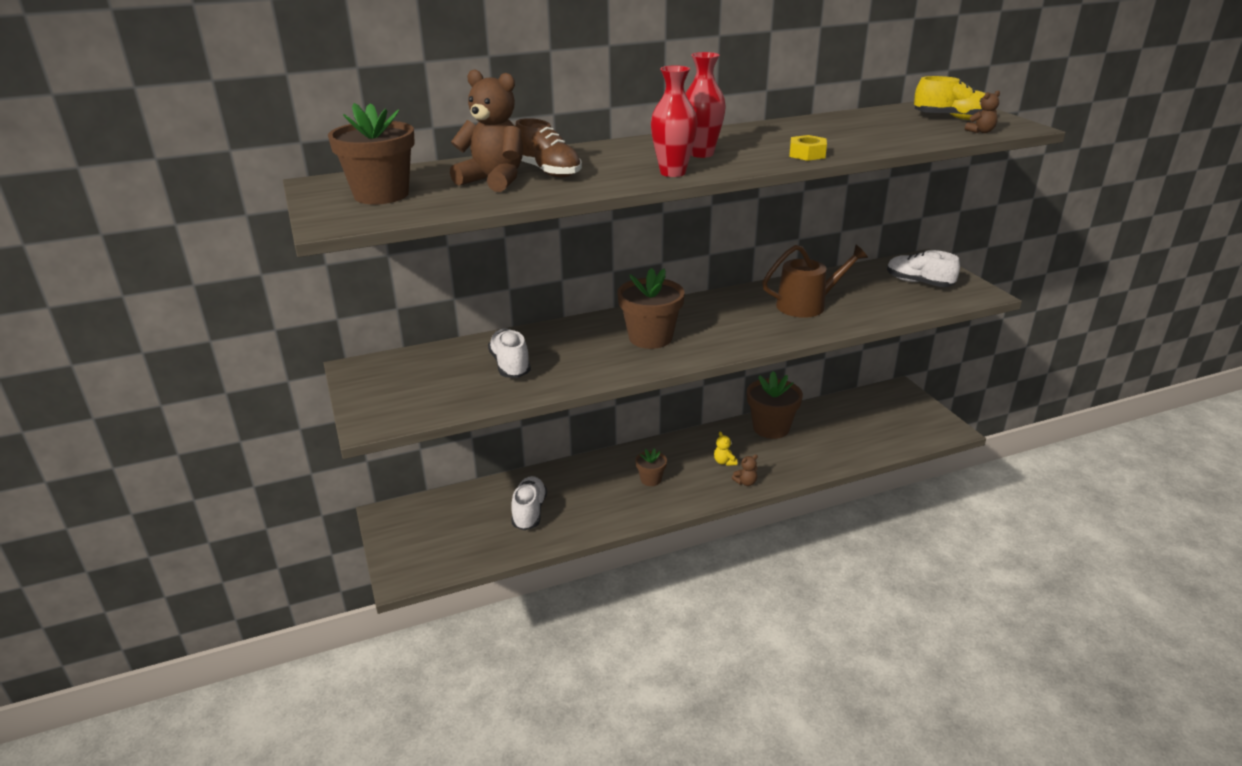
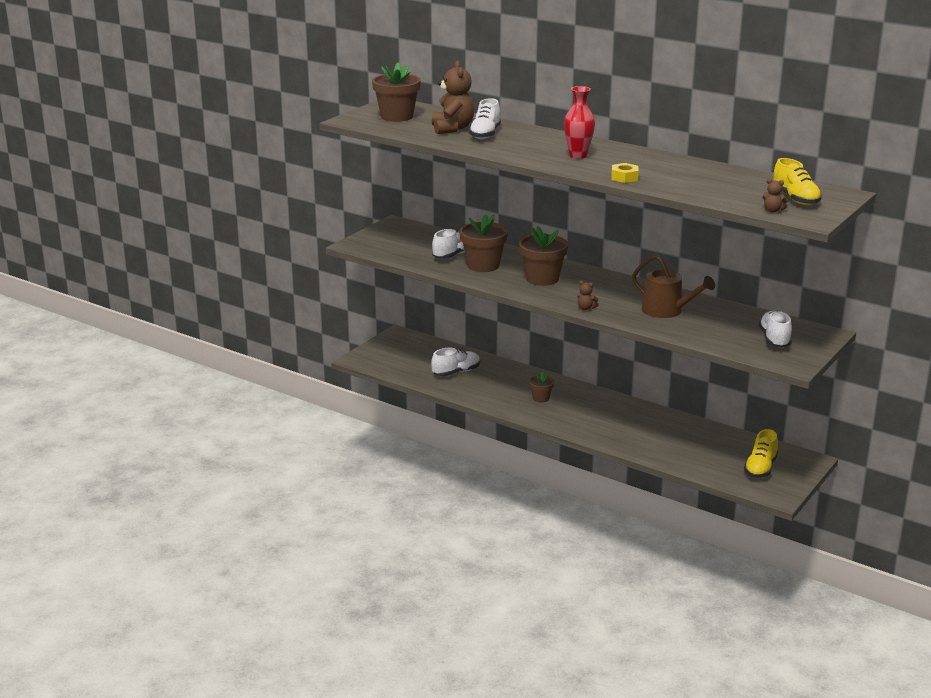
camera: 55 degrees right, 5 degrees down
(548, 172) = (485, 134): brown shoe -> white shoe
(673, 173) = (530, 157): red vase -> none
(724, 462) = (597, 417): yellow teddy bear -> none
(745, 482) = (584, 431): brown teddy bear -> brown teddy bear (586, 308)
(771, 428) = (665, 422): brown flower pot -> brown flower pot (483, 265)
(896, 418) = (760, 468): none -> yellow shoe

